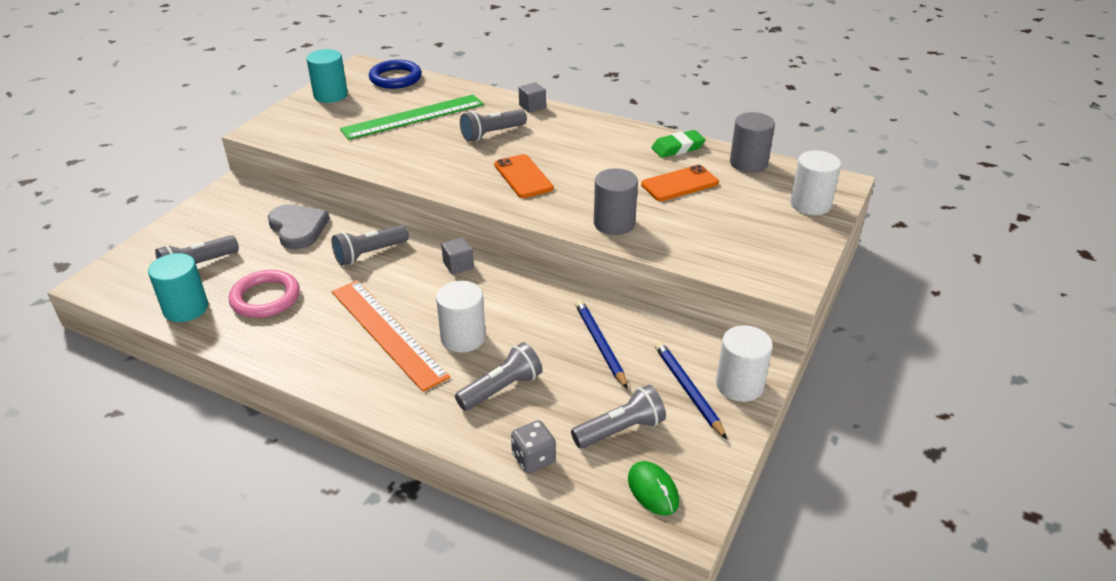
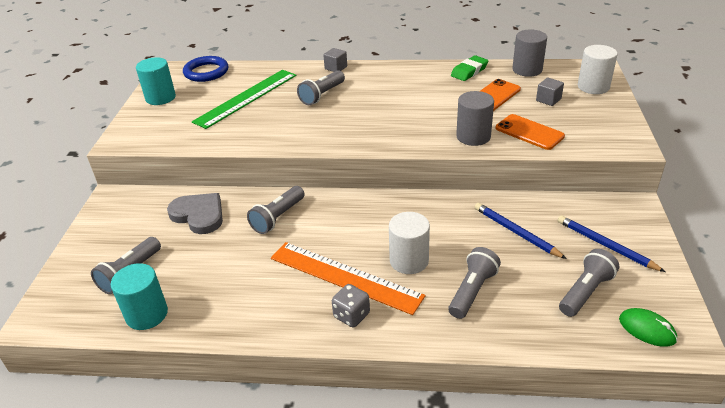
camera: 20 degrees left, 0 degrees up
(265, 298) = (215, 282): pink ring -> none
(458, 265) = (358, 205): grey cube -> grey cube (548, 100)
(523, 177) = (374, 121): orange phone -> orange phone (529, 132)
(533, 458) = (542, 337): grey dice -> grey dice (351, 315)
(739, 385) = (636, 230): white cylinder -> none

